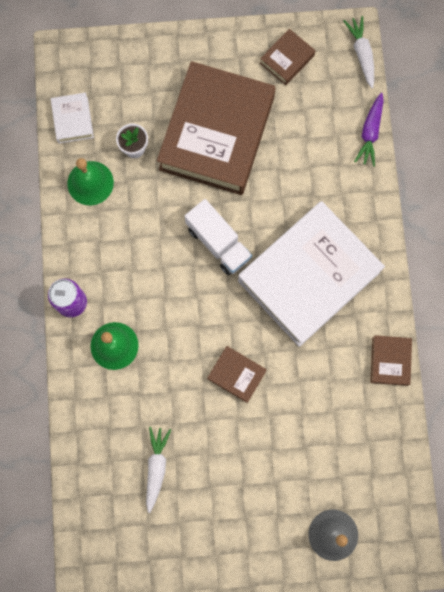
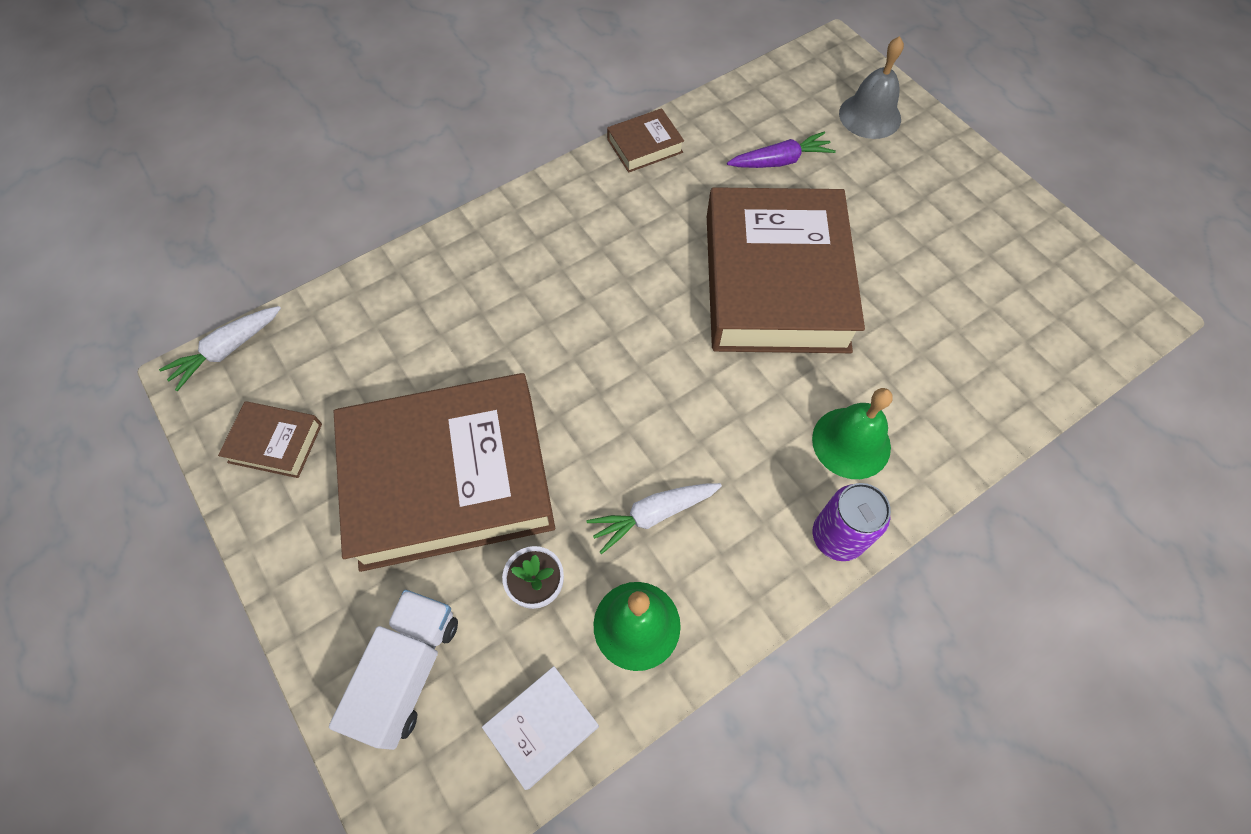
camera: 120 degrees left, 15 degrees down
(156, 467) = (953, 309): white carrot -> white carrot (653, 514)
(218, 243) = (618, 389): white truck -> white truck (408, 671)
(236, 375) = (775, 281): brown book -> brown book, size x2.45
(308, 276) = (596, 265): white book -> none
(370, 132) = (351, 288): purple carrot -> purple carrot (780, 161)

